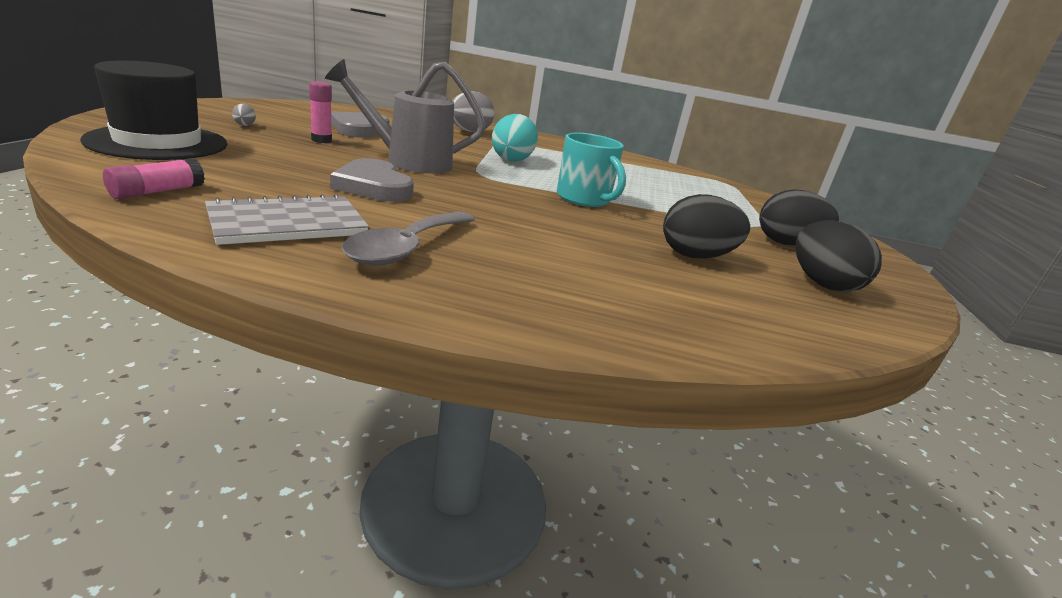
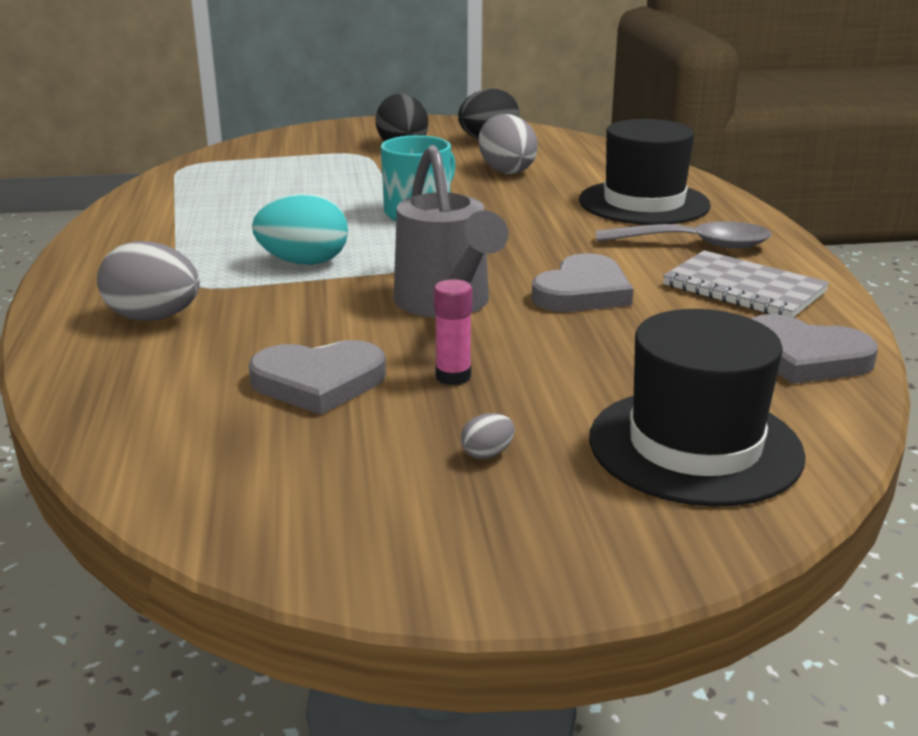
camera: 105 degrees left, 0 degrees up
(157, 192) = (804, 357): pink glue stick -> grey heart
(550, 274) = (644, 203): none -> black hat
(695, 256) = (506, 170): black egg -> grey egg

